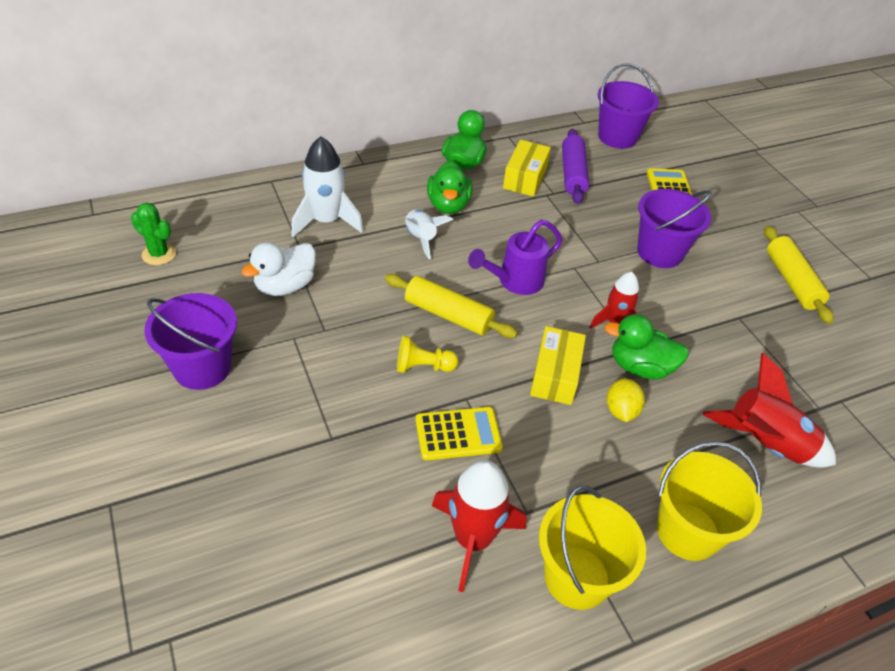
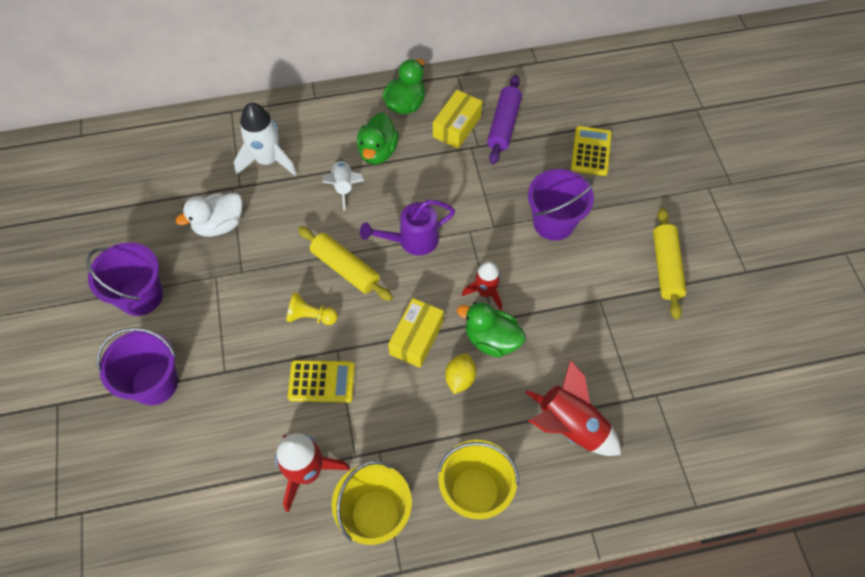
camera: 15 degrees right, 15 degrees up
(159, 254) = (126, 182): green cactus -> none
(617, 137) = (563, 83): purple bucket -> purple bucket (154, 383)

